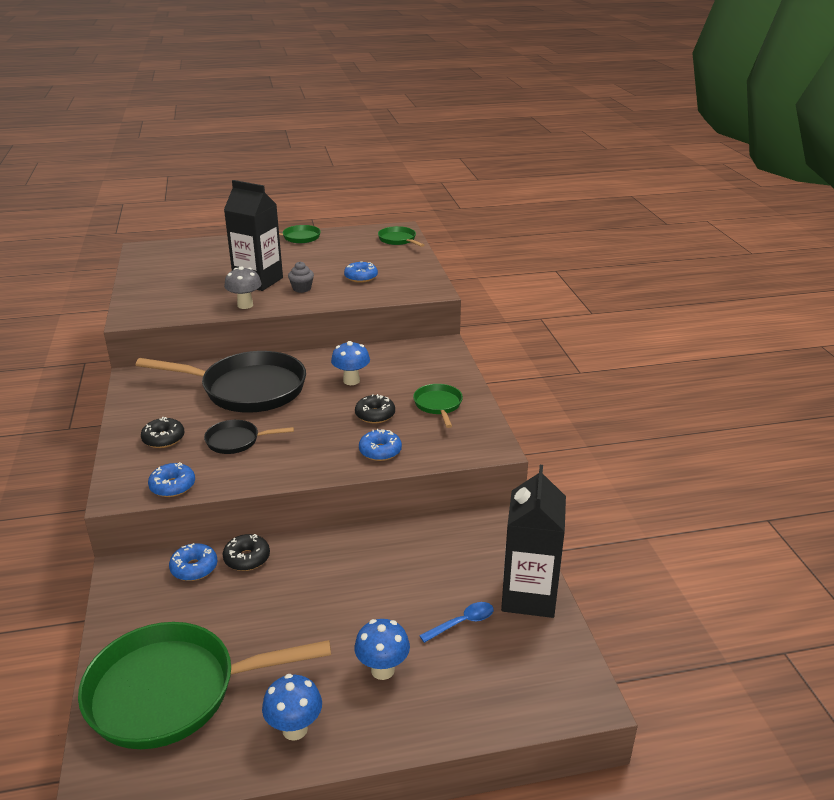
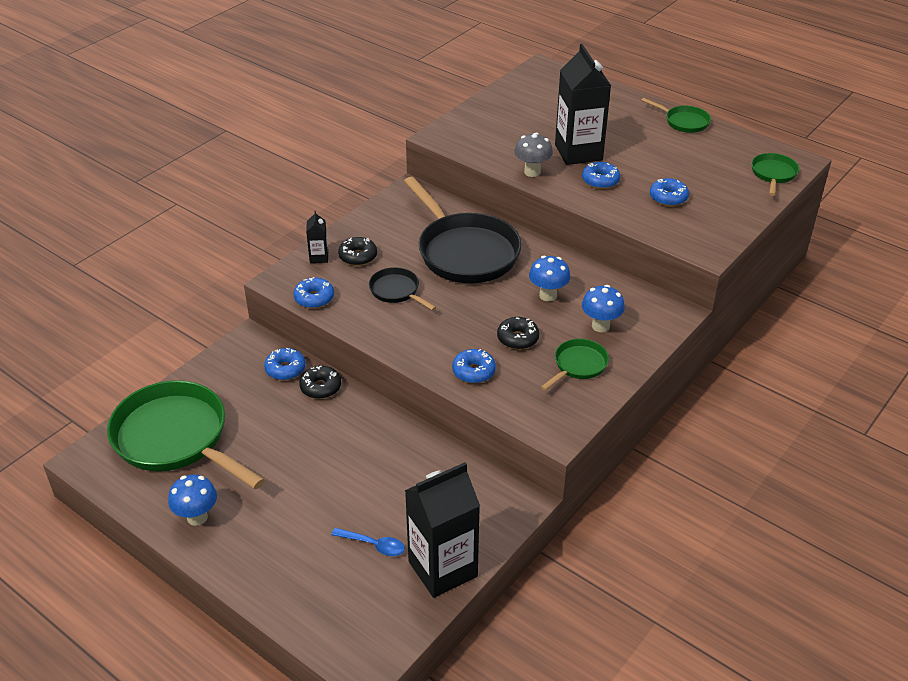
camera: 50 degrees right, 10 degrees up
(128, 458) = (319, 257): none -> black carton
(302, 288) = (600, 181): grey cupcake -> blue donut
(382, 670) = (286, 529): blue mushroom -> blue mushroom (600, 326)

